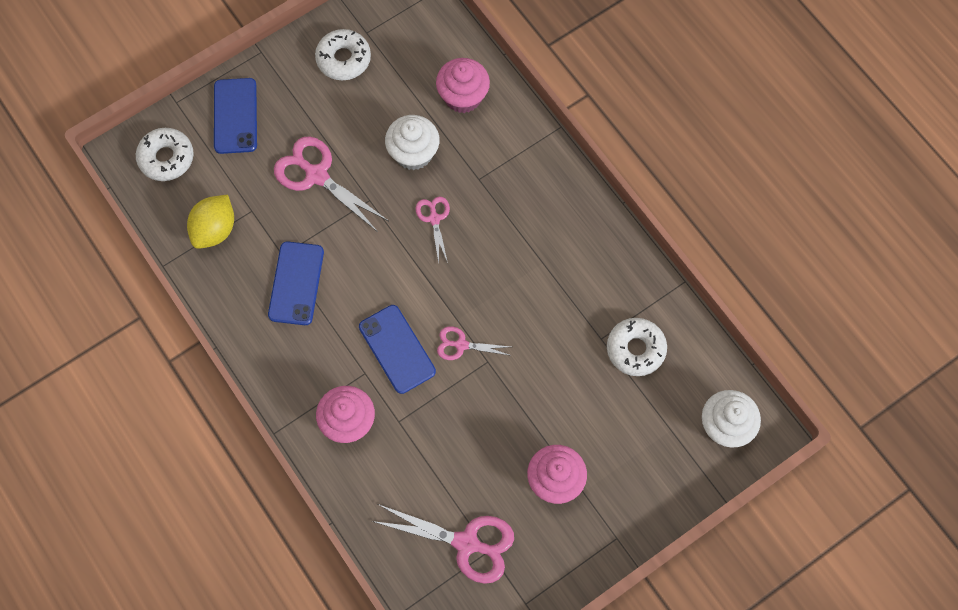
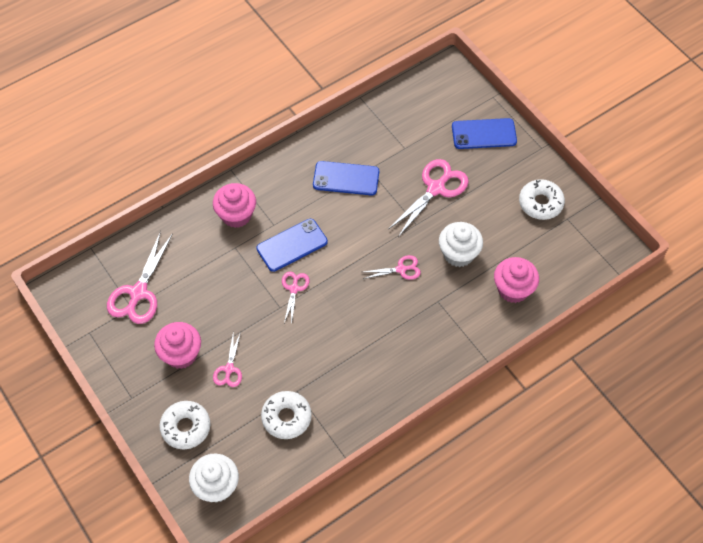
camera: 90 degrees right, 10 degrees down
(166, 158) = (446, 94): white donut -> white donut (186, 427)
(215, 230) = (388, 126): yellow lemon -> none
(574, 419) = (229, 369): none -> pink scissors

